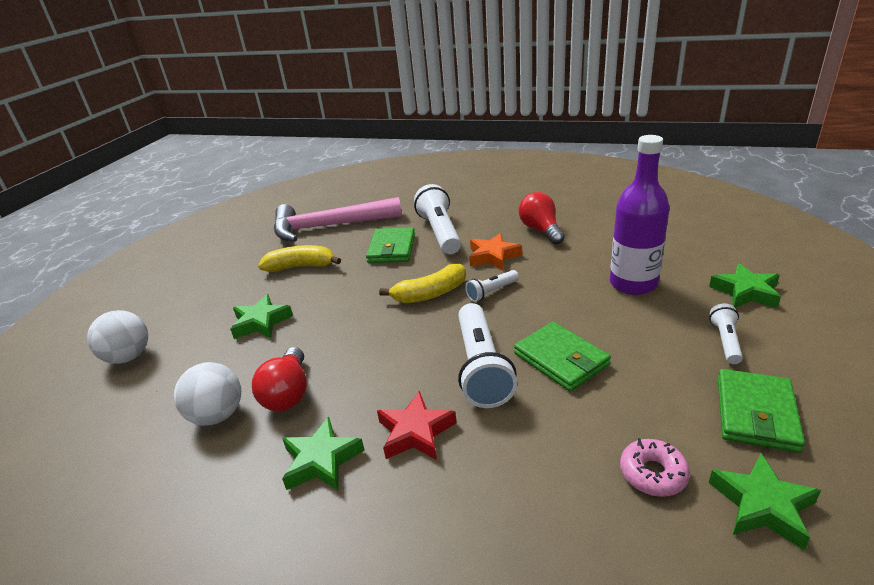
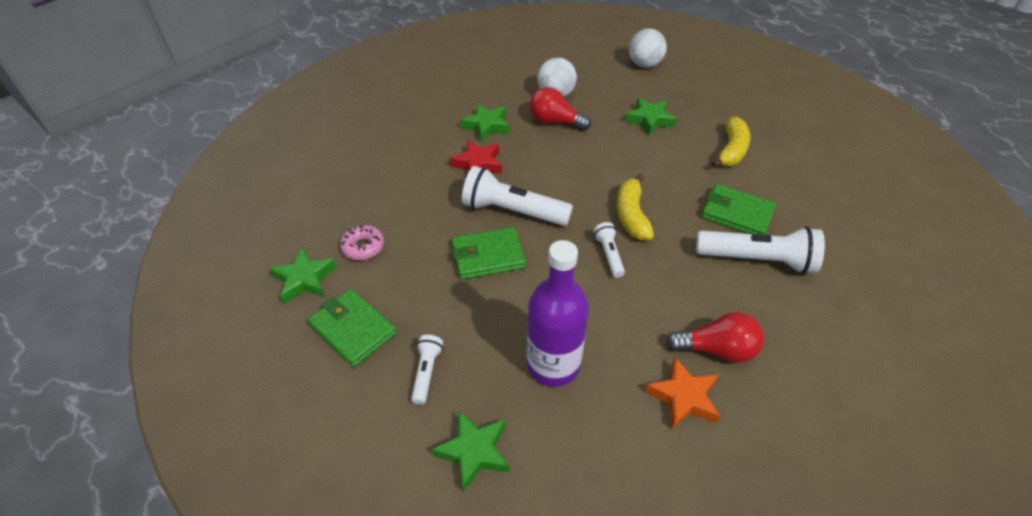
camera: 110 degrees right, 15 degrees up
(329, 226) = (816, 182): pink hammer -> none
(493, 256) = (676, 282): orange star -> orange star (683, 397)
(725, 341) = (426, 372): white flashlight -> white flashlight turned 120 degrees counterclockwise

